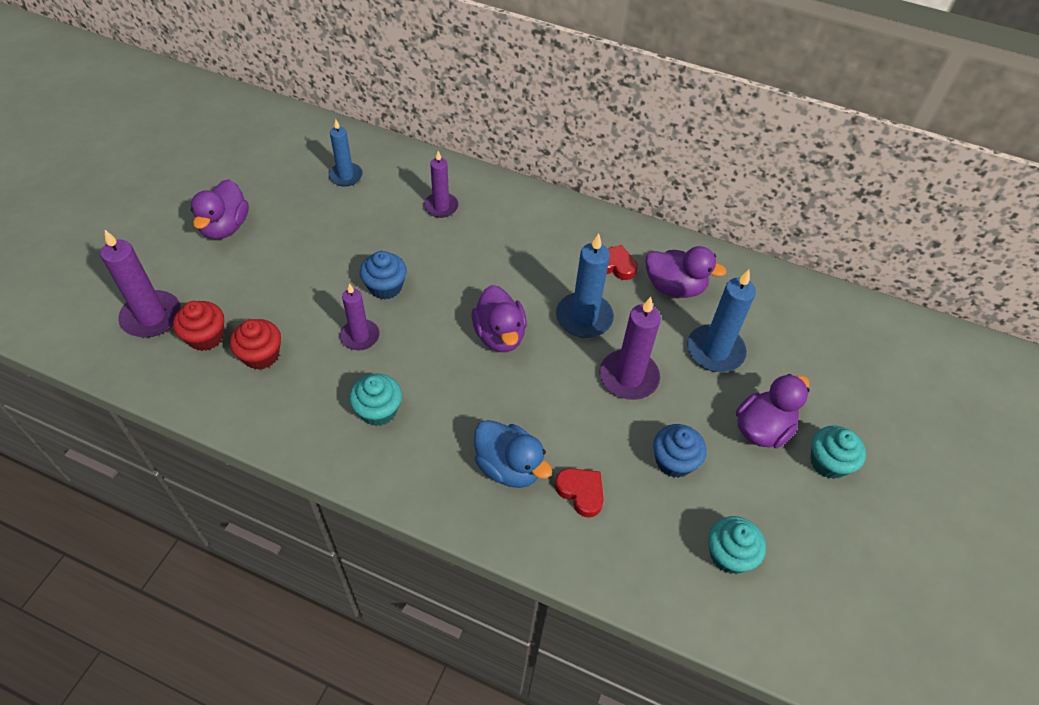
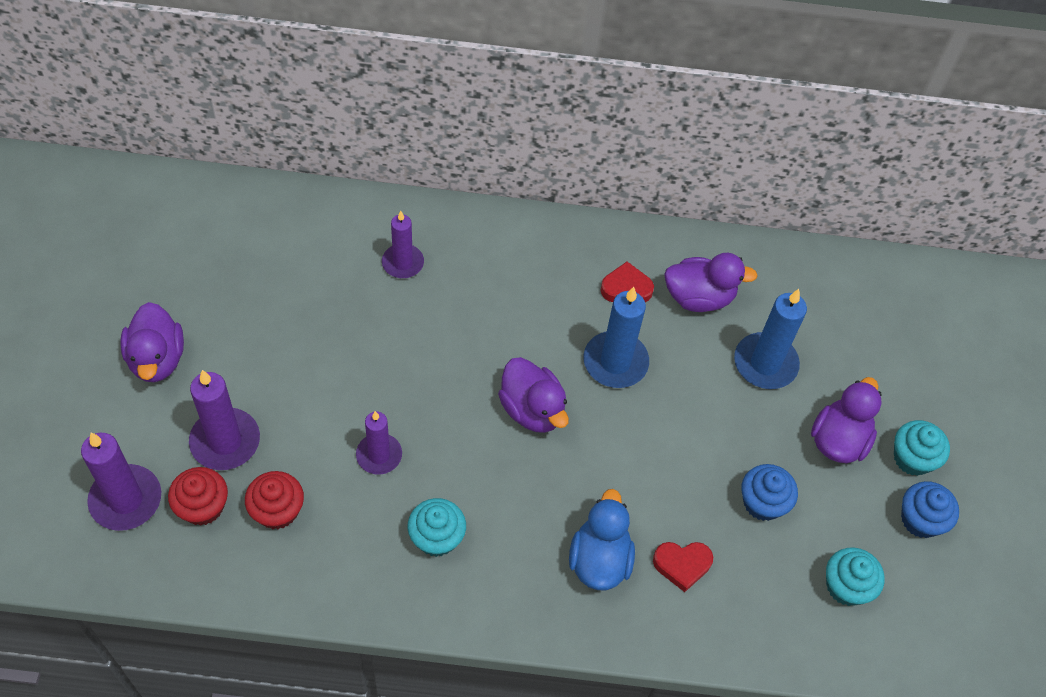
camera: 20 degrees left, 5 degrees up
(345, 176) = (272, 251): blue candle -> none
(385, 287) = (381, 385): blue cupcake -> blue cupcake (920, 519)
(509, 467) = (599, 560): blue duck -> blue duck turned 105 degrees counterclockwise
(581, 492) = (682, 565): red heart -> red heart turned 150 degrees clockwise
(628, 377) = (686, 420): purple candle -> purple candle (225, 441)

